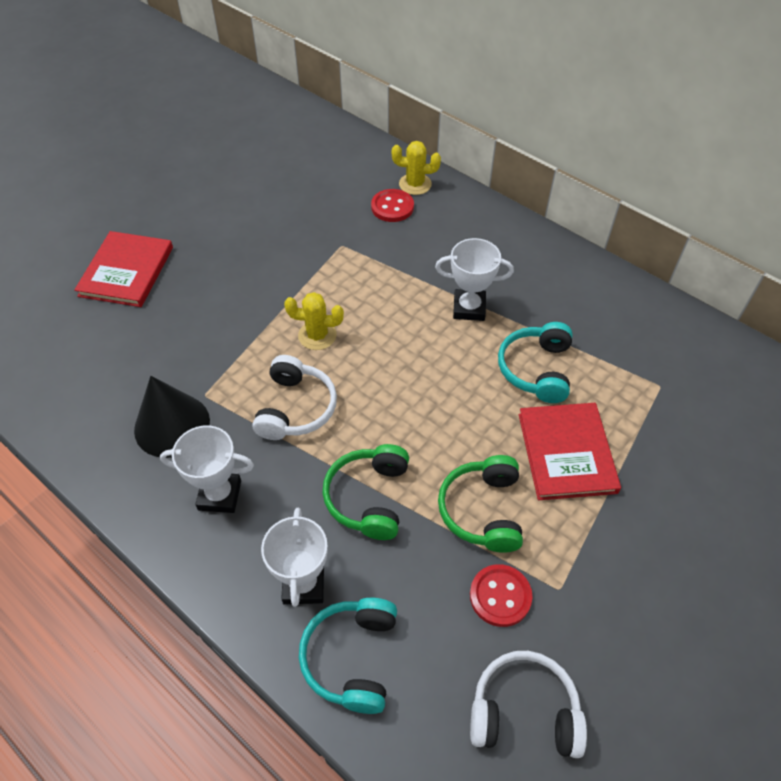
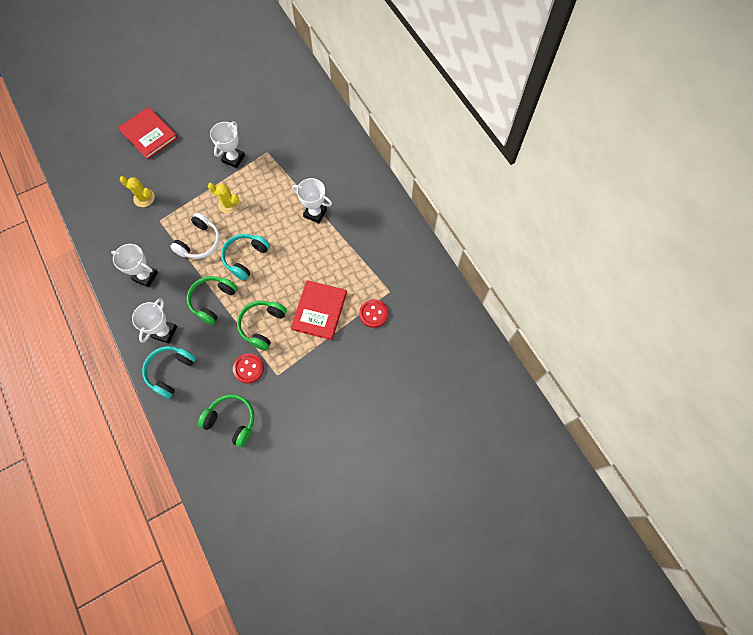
camera: 20 degrees right, 15 degrees up
(126, 271) = (149, 134): red book -> red book turned 75 degrees counterclockwise
(172, 425) = (138, 232): black cone -> none
(290, 268) = (233, 158): none -> white trophy
(392, 207) = (307, 134): red button -> red button (373, 314)
(415, 184) = (328, 122): yellow cactus -> yellow cactus (144, 198)
(524, 712) = (231, 421): white headphones -> green headphones
(536, 369) = (330, 260): turquoise headphones -> turquoise headphones (245, 258)

